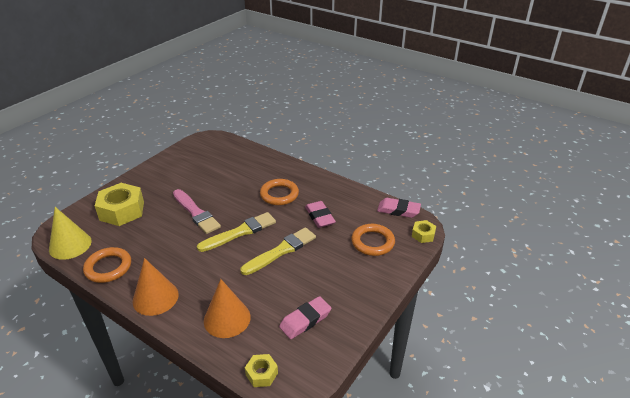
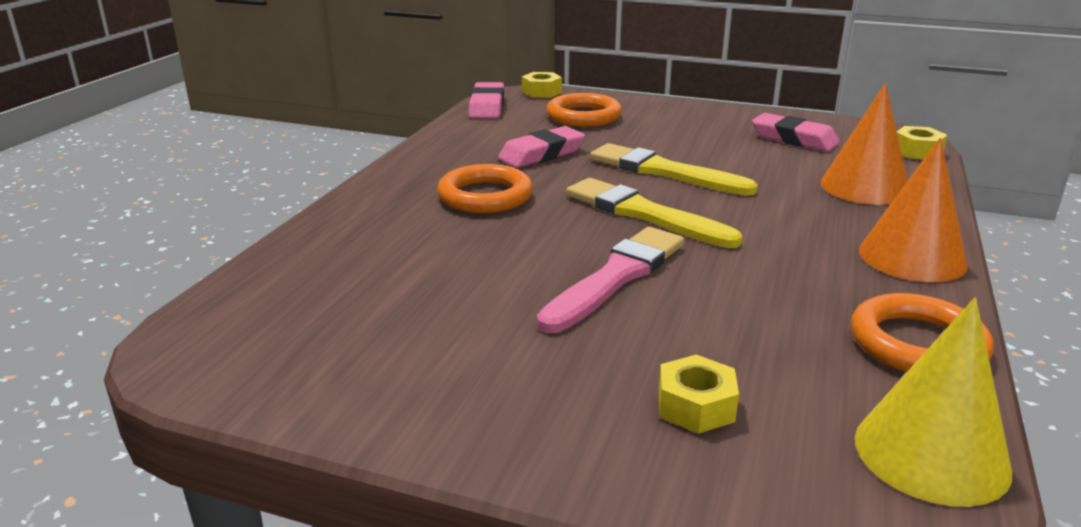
camera: 105 degrees left, 10 degrees down
(122, 211) = (695, 406): yellow nut -> yellow nut, size x0.50

